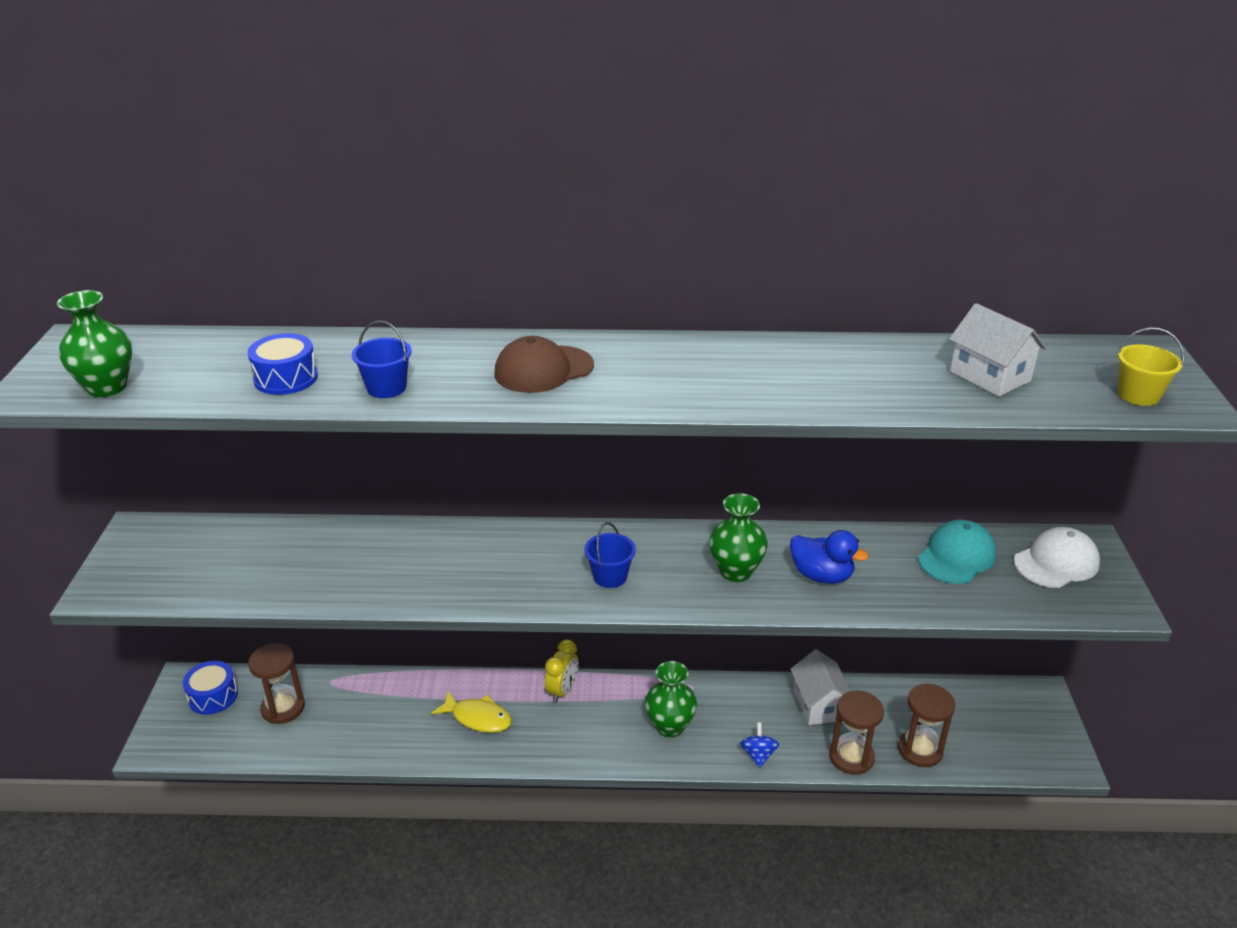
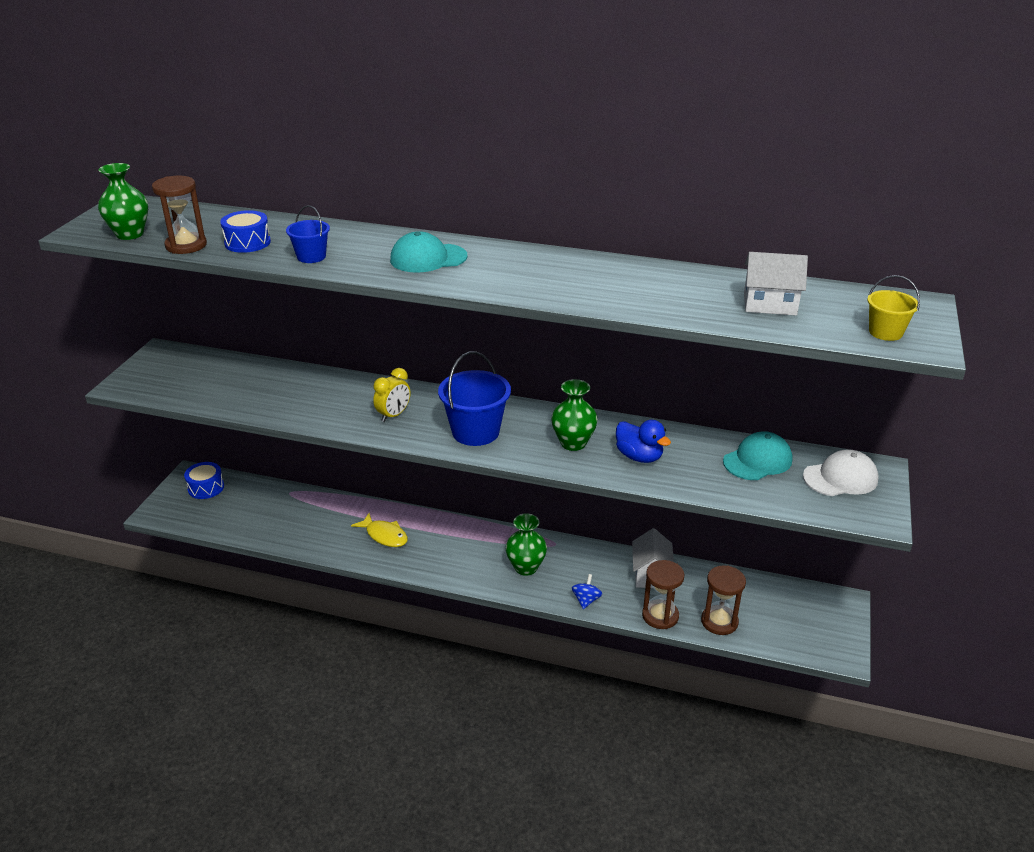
camera: 15 degrees right, 0 degrees up
(283, 708) = (250, 504): brown hourglass -> brown hourglass (186, 245)
(543, 369) = (428, 258): brown cap -> turquoise cap
(562, 691) = (454, 528): yellow clock -> yellow clock (393, 415)
(610, 576) = (475, 432): blue bucket -> blue bucket, size x1.81
(990, 376) = (769, 304): white house -> white house turned 60 degrees counterclockwise

